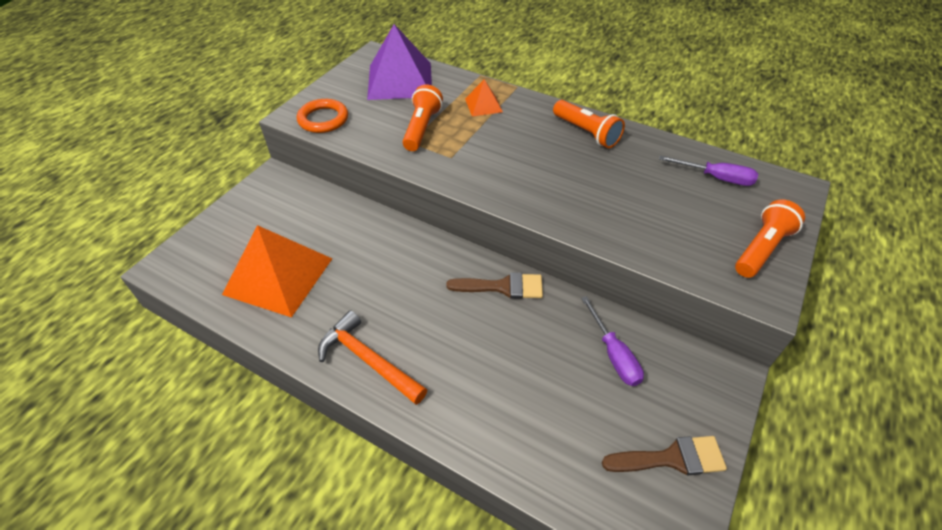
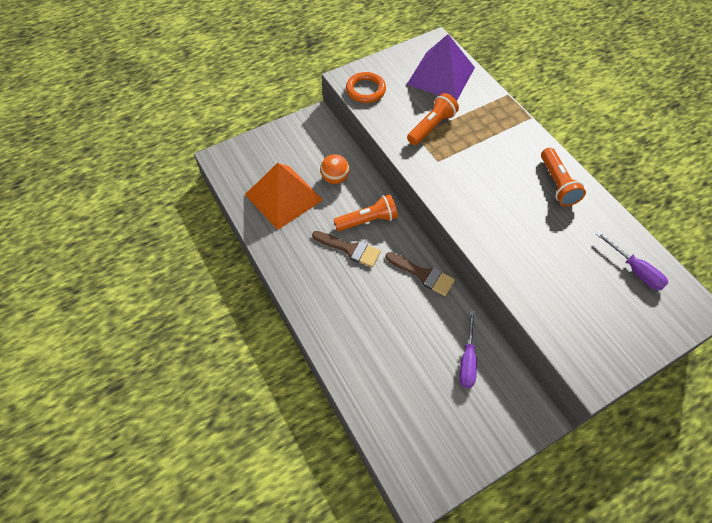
camera: 30 degrees right, 10 degrees up
(333, 229) = (335, 178): none -> orange ball
(368, 360) = (308, 282): orange hammer -> none
(483, 105) = (491, 124): orange pyramid -> none
(671, 458) = (457, 444): brown brush -> brown brush (350, 249)
(761, 248) = (622, 343): orange flashlight -> orange flashlight (368, 220)

